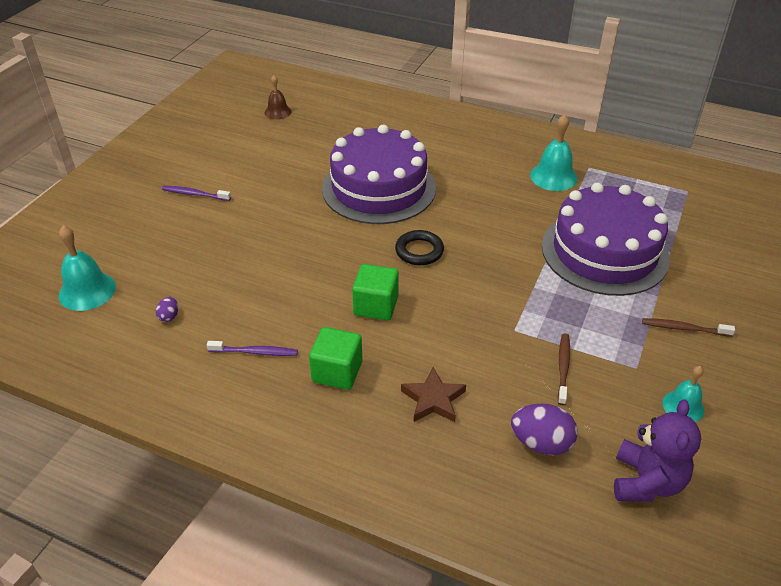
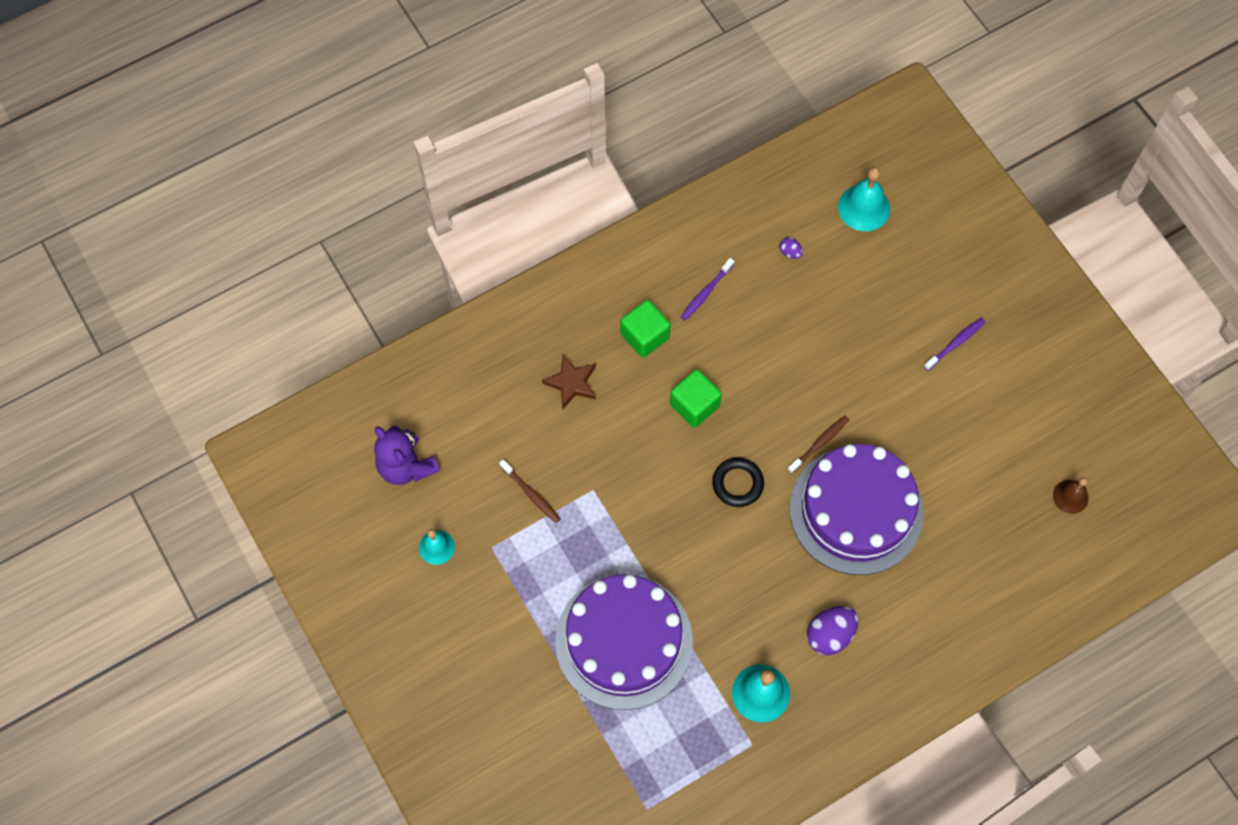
camera: 125 degrees right, 25 degrees up
(541, 443) = (483, 425): purple egg -> purple egg (830, 635)
(684, 328) = (497, 621): brown toothbrush -> brown toothbrush (819, 444)

